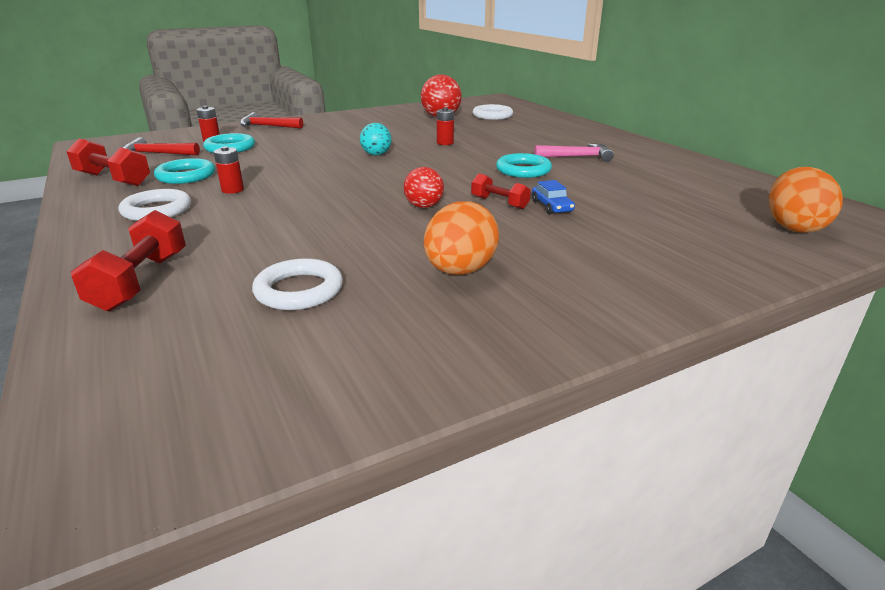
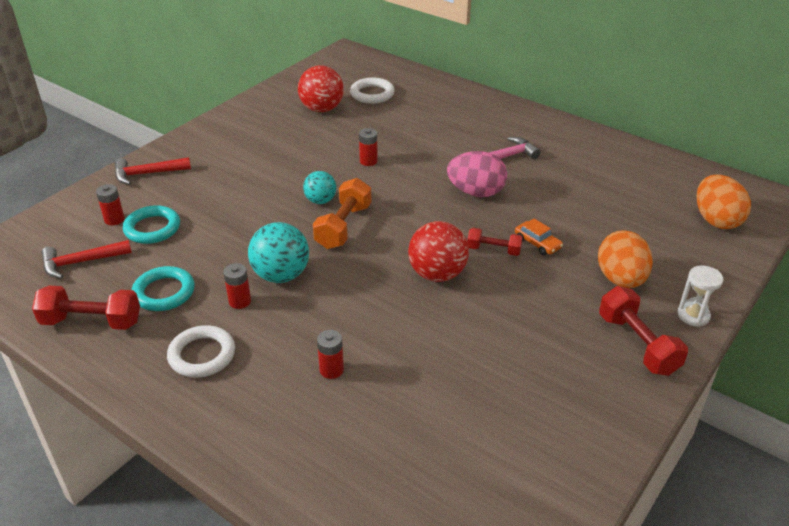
camera: 25 degrees left, 10 degrees up
(141, 281) = (303, 448): red dumbbell -> red dumbbell (637, 344)
(244, 240) = (331, 370): none -> red battery
(286, 183) = (281, 275): none -> turquoise ball
(299, 290) = (437, 412): white ring -> none
(376, 169) = (343, 226): none -> orange dumbbell
(424, 206) = (437, 274): red ball -> red ball, size x1.62
(460, 271) = (532, 349): orange egg -> orange egg (620, 279)
(523, 170) = (476, 192): turquoise ring -> pink egg
(551, 206) = (537, 243): blue car -> orange car
(697, 289) = (693, 315): none -> white hourglass

